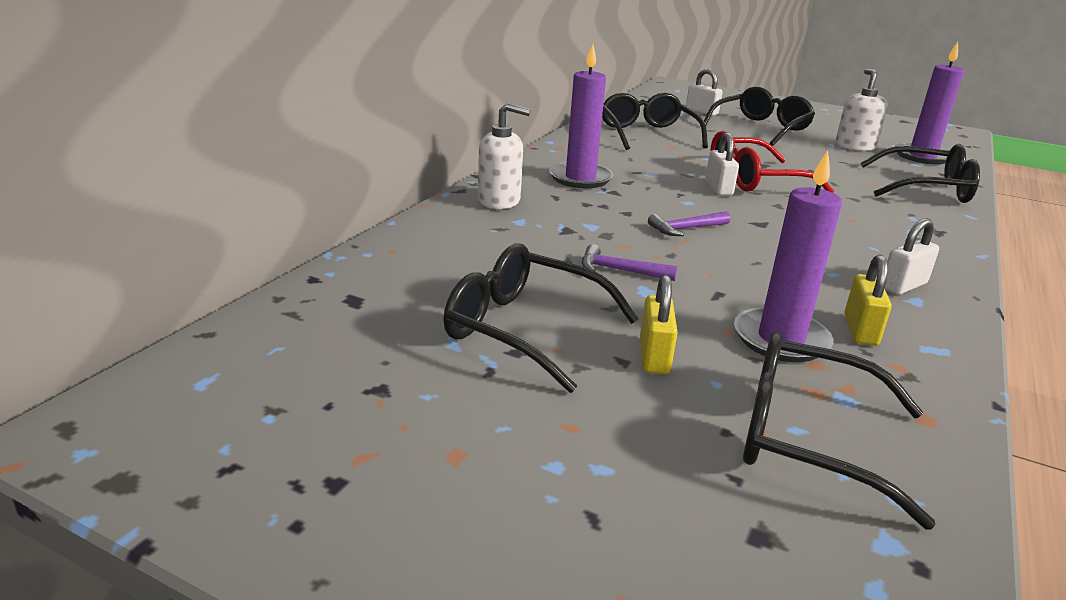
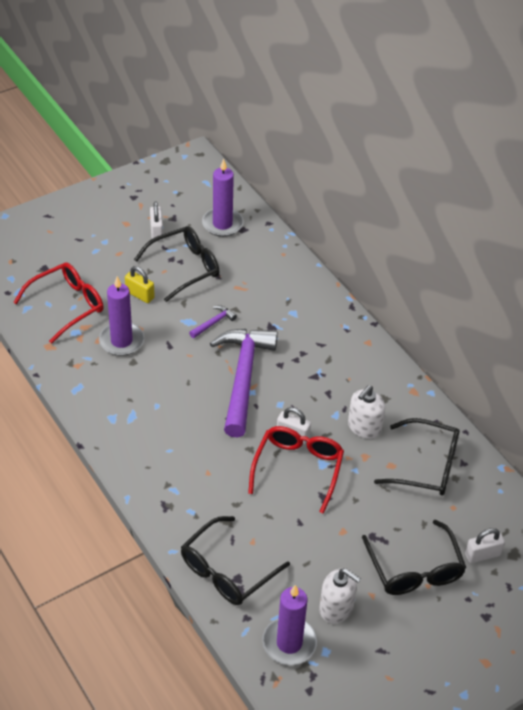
camera: 120 degrees right, 20 degrees up
(499, 201) = (326, 316): white soap dispenser -> white soap dispenser (364, 427)
(580, 178) = (345, 371): purple candle -> purple candle (222, 224)
(686, 229) = (243, 378): purple hammer -> purple hammer, size x2.50
(807, 438) = (67, 305): black glasses -> red glasses
(860, 330) = (107, 373): yellow padlock -> none
(903, 286) = (126, 425): white padlock -> white padlock (156, 231)

